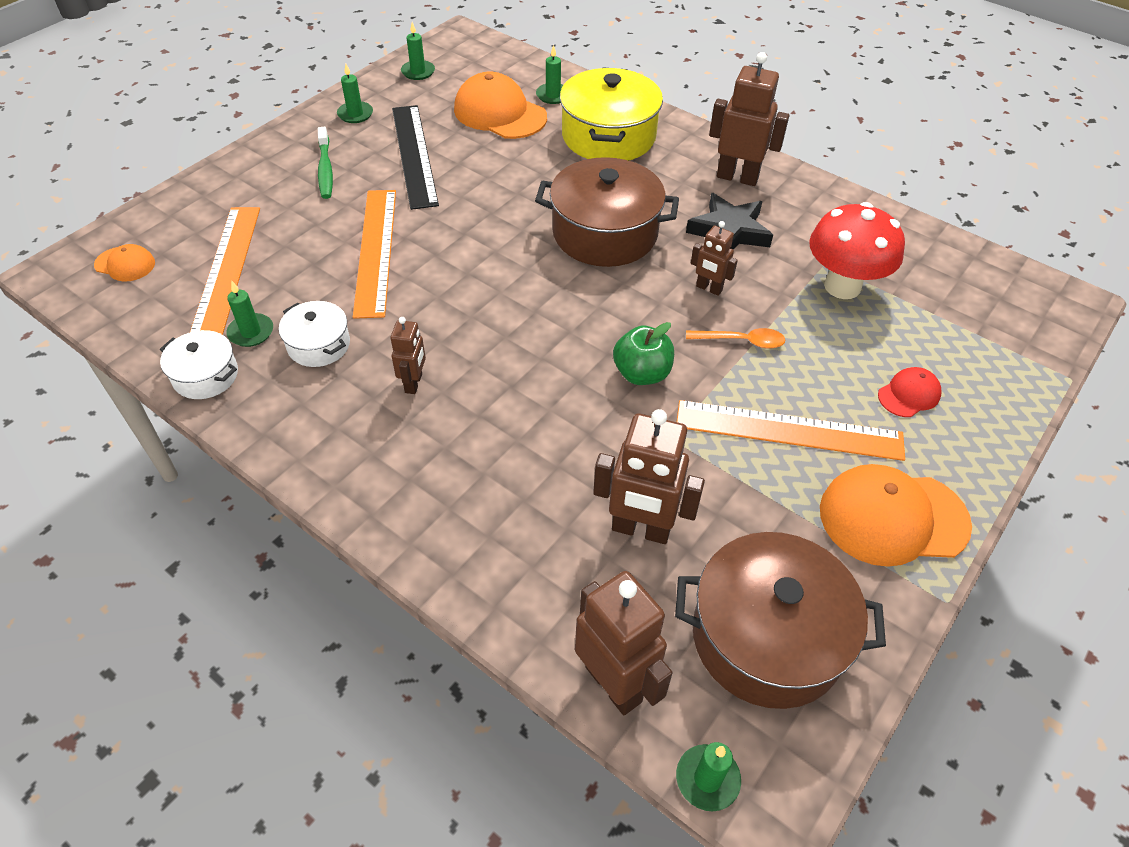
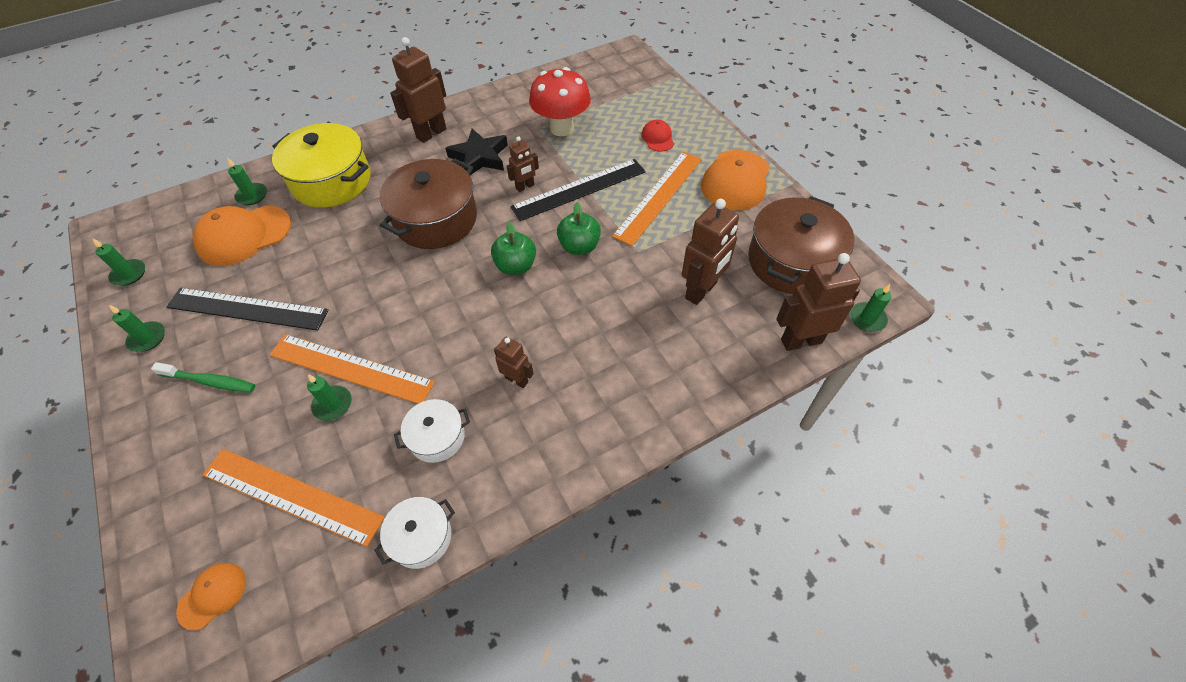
camera: 65 degrees left, 5 degrees up
(251, 332) = (389, 488): green candle -> green candle (333, 404)
(575, 325) = (516, 266): none -> green apple
(741, 341) = (579, 189): orange spoon -> black ruler

